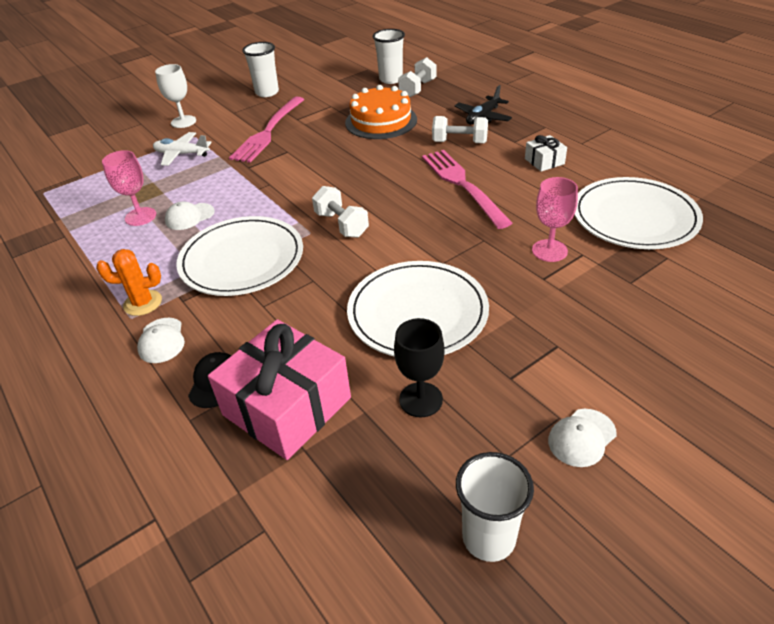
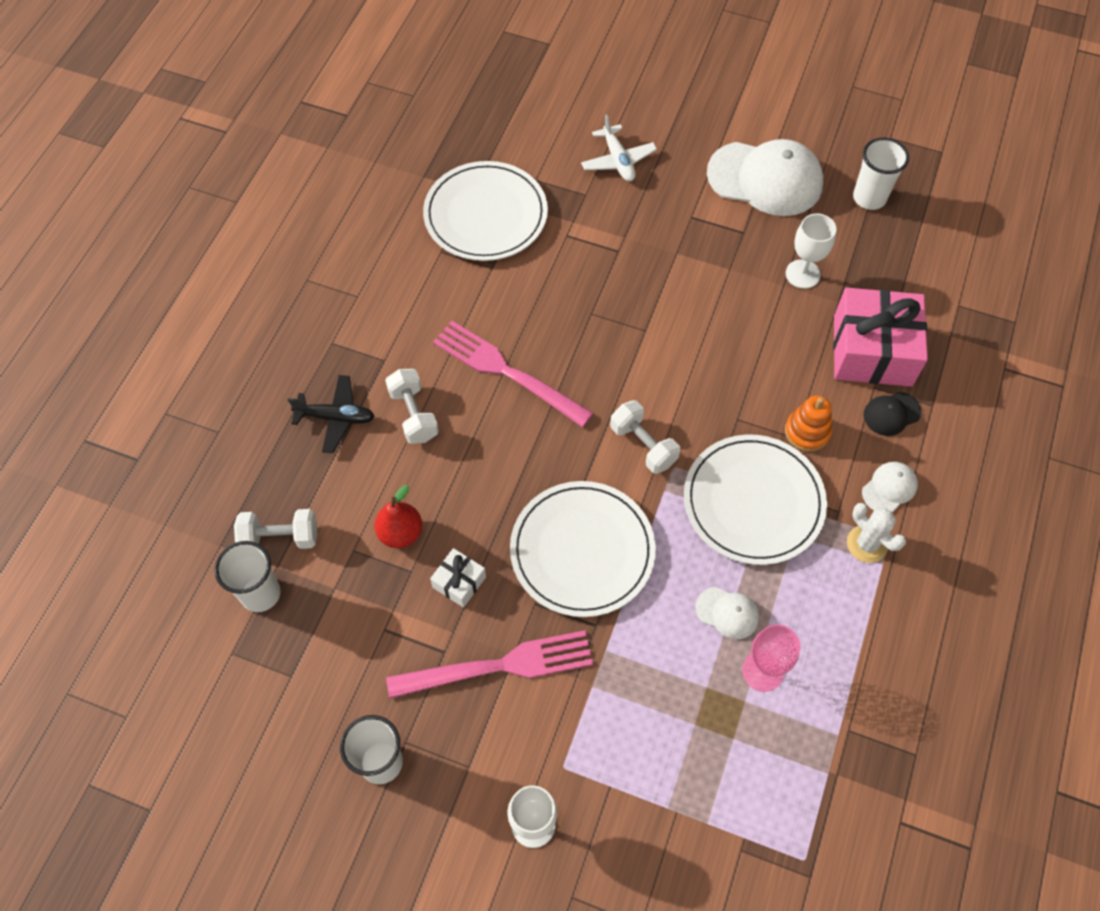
camera: 125 degrees left, 20 degrees up
(143, 303) = (867, 544): orange cactus -> white cactus
(182, 154) = (616, 742): white plane -> white plane (618, 160)
(260, 315) = (807, 432): none -> orange stacking toy
(341, 224) = (643, 445): white dumbbell -> white dumbbell turned 60 degrees counterclockwise
(381, 121) = (400, 533): orange cake -> red pear
(417, 312) = (720, 318): white plate -> white plate (582, 550)
(420, 399) = (802, 274): black goblet -> white goblet
(462, 184) = (506, 371): pink fork -> pink fork turned 90 degrees clockwise
(544, 161) = (417, 316): white gift -> white gift (459, 582)
(549, 250) = (576, 259): pink goblet -> none
(581, 437) = (765, 179): white cap -> white cap, size x2.20

